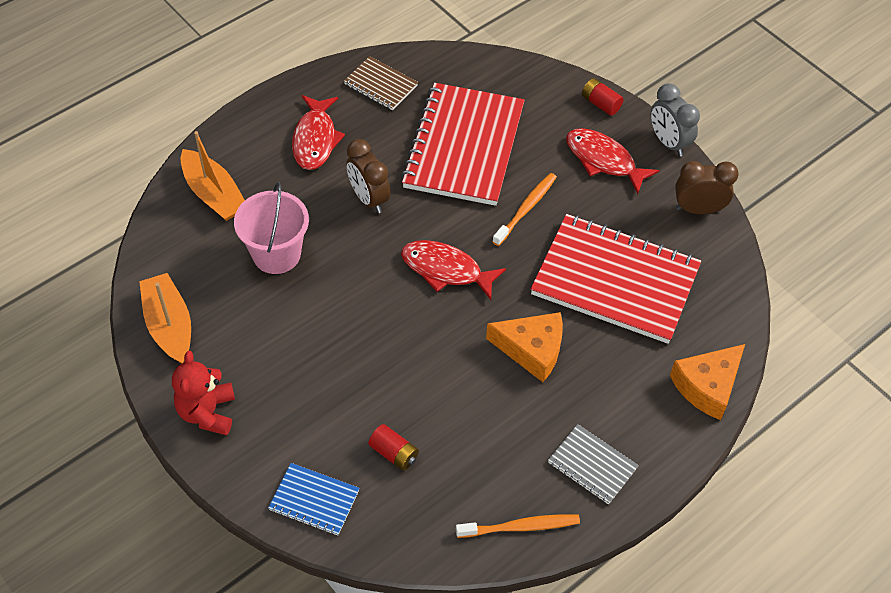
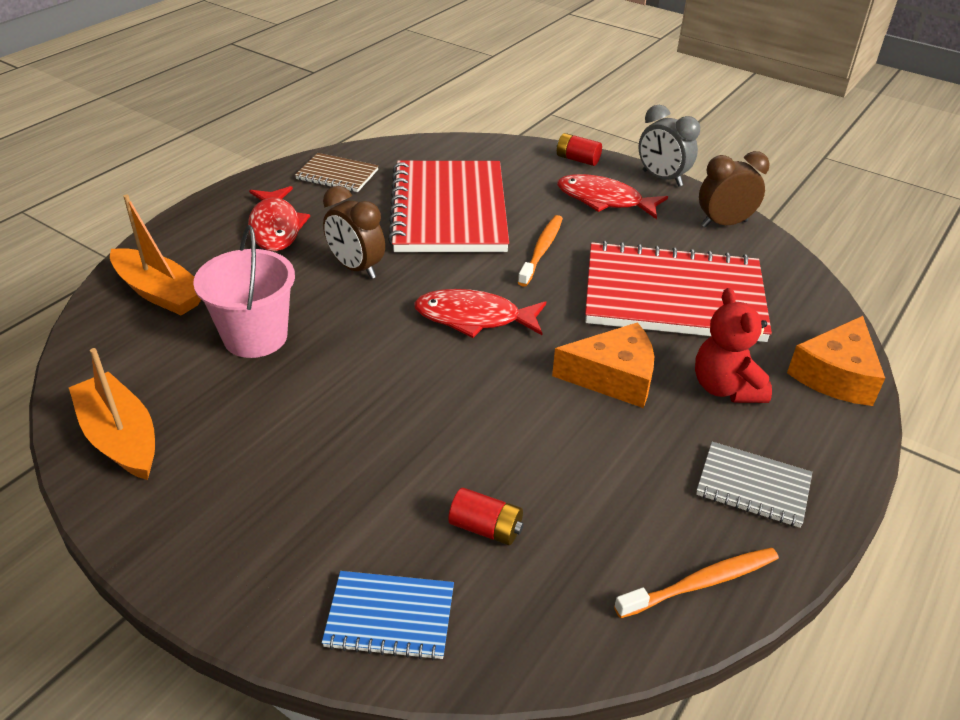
camera: 15 degrees left, 15 degrees down
(207, 412) = (196, 533): red teddy bear -> red teddy bear (725, 388)

